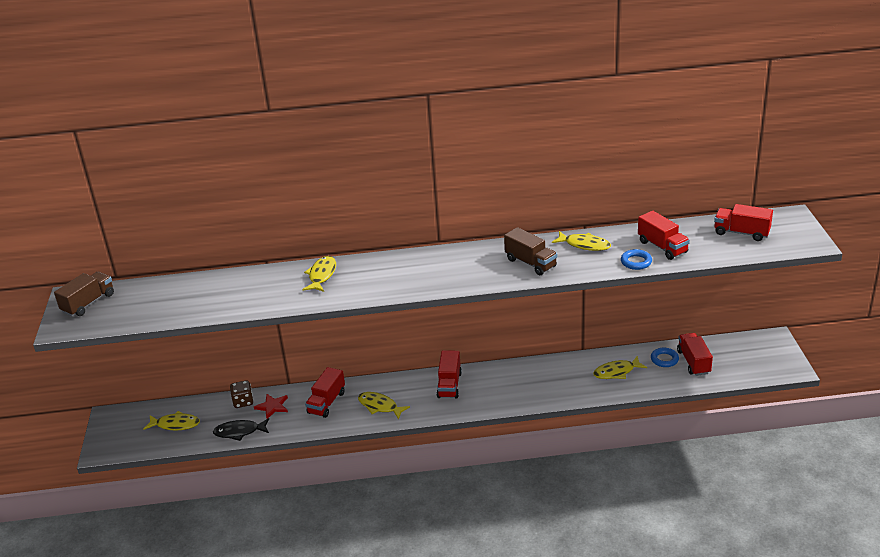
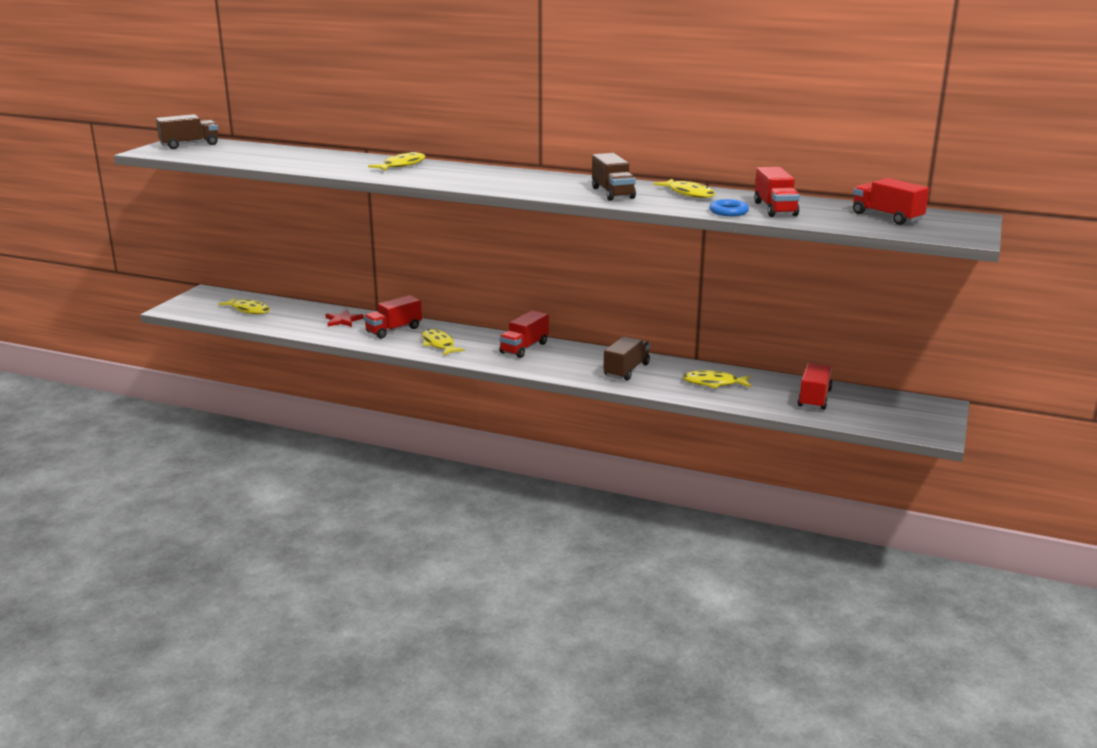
camera: 25 degrees right, 10 degrees down
(239, 432) = (294, 328): black fish -> none
(243, 402) = (322, 311): brown dice -> none
(546, 381) = (626, 370): none -> brown truck
(664, 359) = (781, 388): blue ring -> none

